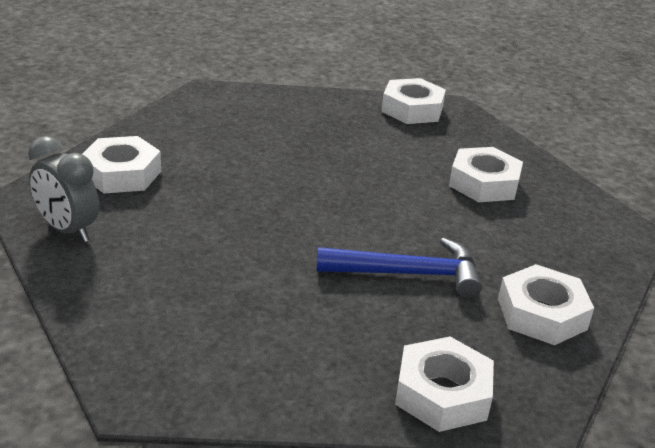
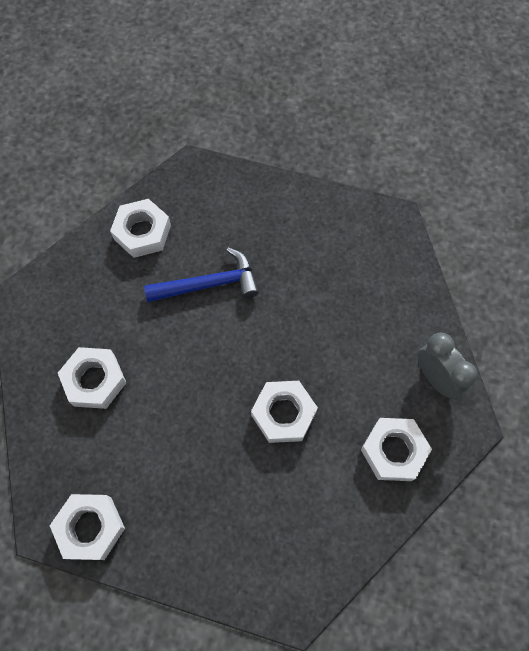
camera: 160 degrees left, 35 degrees up
(408, 274) = (209, 284): blue hammer -> blue hammer turned 150 degrees clockwise
(442, 393) = (234, 189): white nut -> white nut (283, 414)

